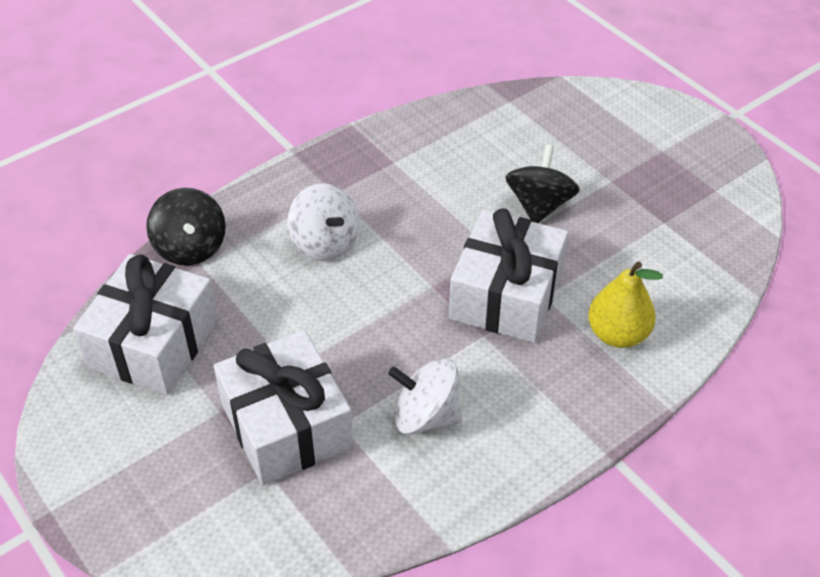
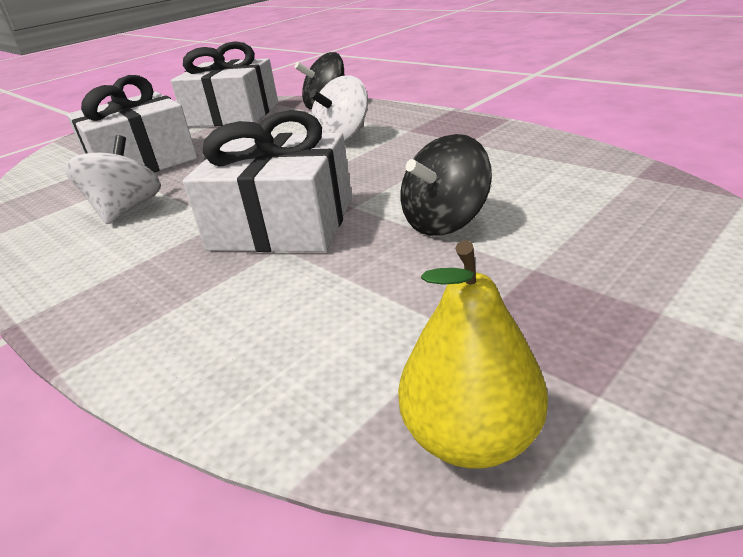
camera: 85 degrees right, 15 degrees down
(539, 205) = (445, 221): black spinning top -> black spinning top turned 135 degrees clockwise
(617, 334) = (210, 309): yellow pear -> yellow pear (470, 436)

